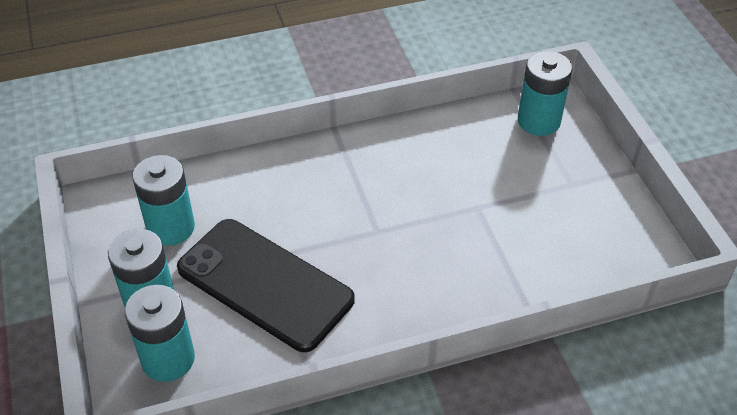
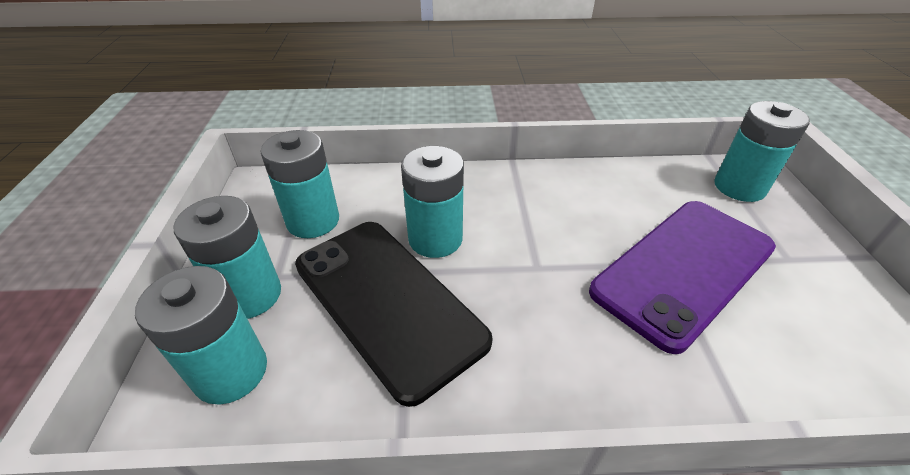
camera: 15 degrees right, 5 degrees down
(286, 223) = (435, 239): none -> turquoise battery
(491, 210) = (684, 269): none -> purple phone

